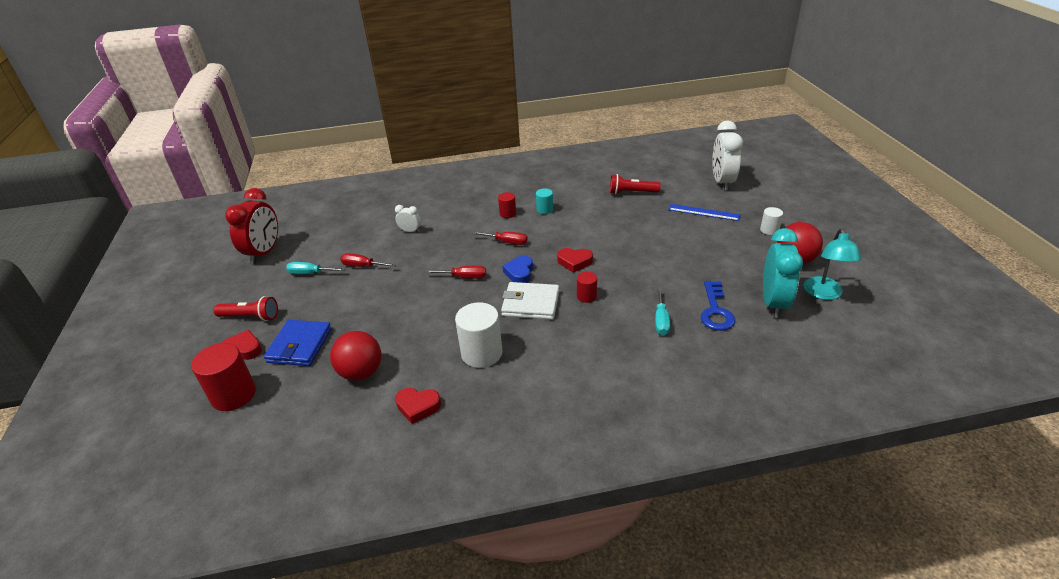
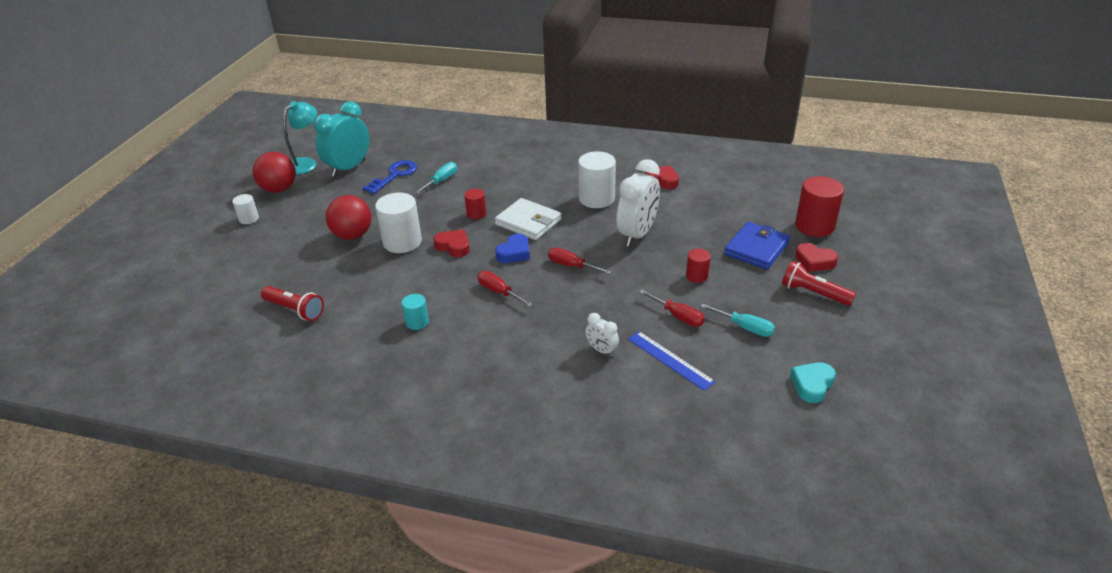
camera: 155 degrees left, 0 degrees up
(264, 253) = (812, 385): red clock -> turquoise heart
(361, 372) = (701, 212): red ball -> red ball (352, 235)
(508, 214) = (464, 333): red cylinder -> red cylinder (697, 276)
(620, 252) = (402, 242): none -> white cylinder
(703, 212) = (268, 256): blue ruler -> blue ruler (670, 360)
(722, 182) = (186, 287): white clock -> white clock (637, 234)

